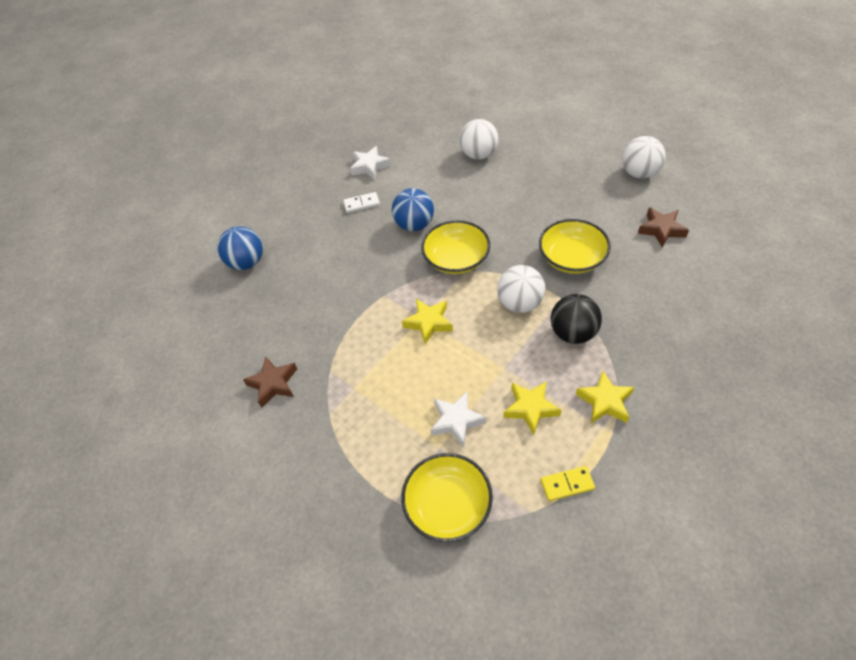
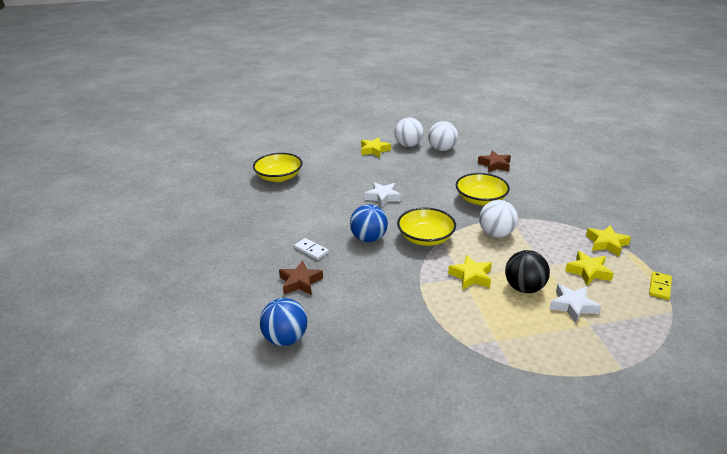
camera: 55 degrees left, 20 degrees down
(273, 384) = (446, 384): brown star -> brown star (300, 282)
(361, 204) = (311, 250): white domino -> white domino turned 75 degrees counterclockwise
(369, 166) = (277, 229): white star -> white star (383, 197)
(447, 505) = (643, 344): yellow bowl -> yellow bowl (279, 177)
(479, 155) = (342, 185): white ball -> white ball (408, 145)
(569, 132) = (374, 150): none -> yellow star
(572, 333) = (542, 228): black ball -> black ball (524, 288)

